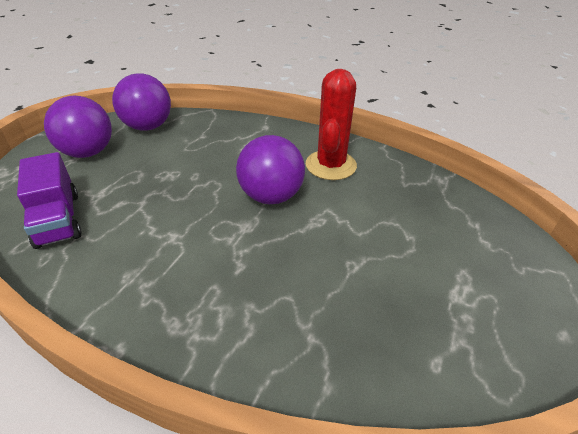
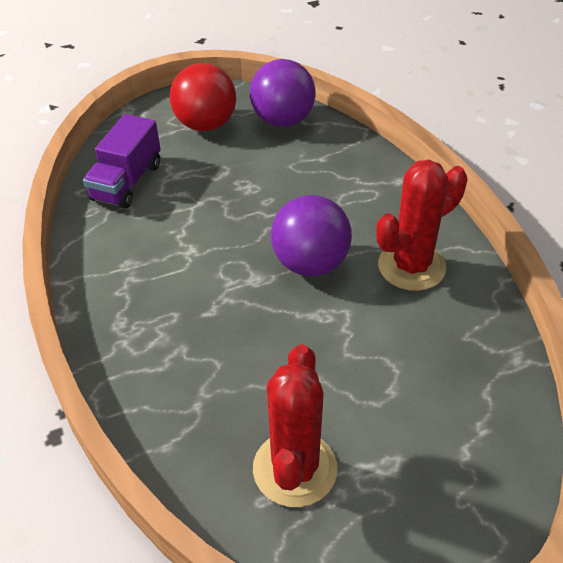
camera: 45 degrees right, 5 degrees up
(88, 152) = (206, 125): purple ball -> red ball
(425, 325) = (295, 469): none -> red cactus

